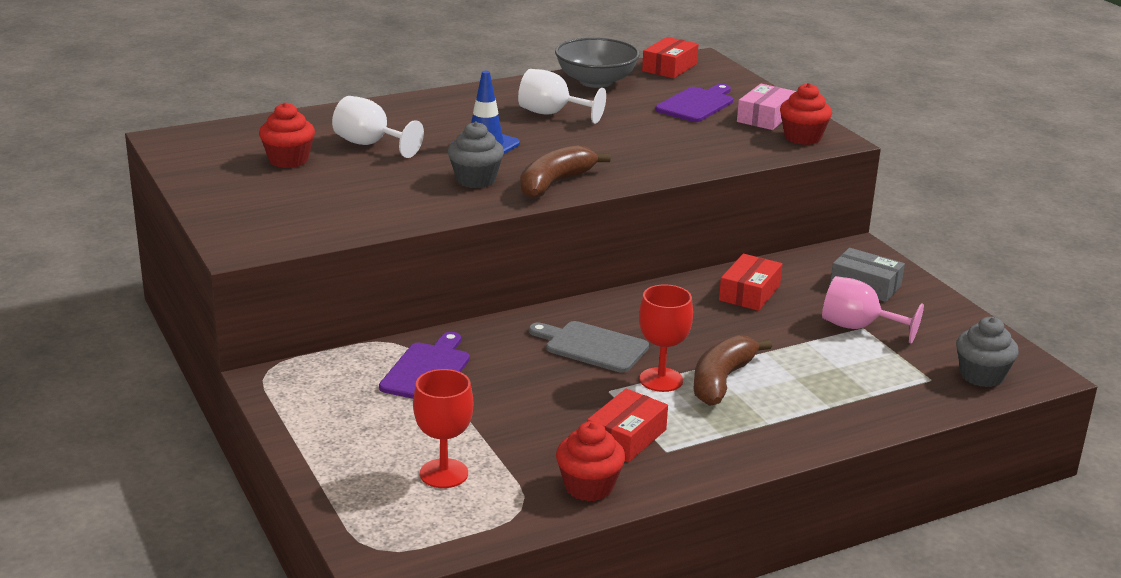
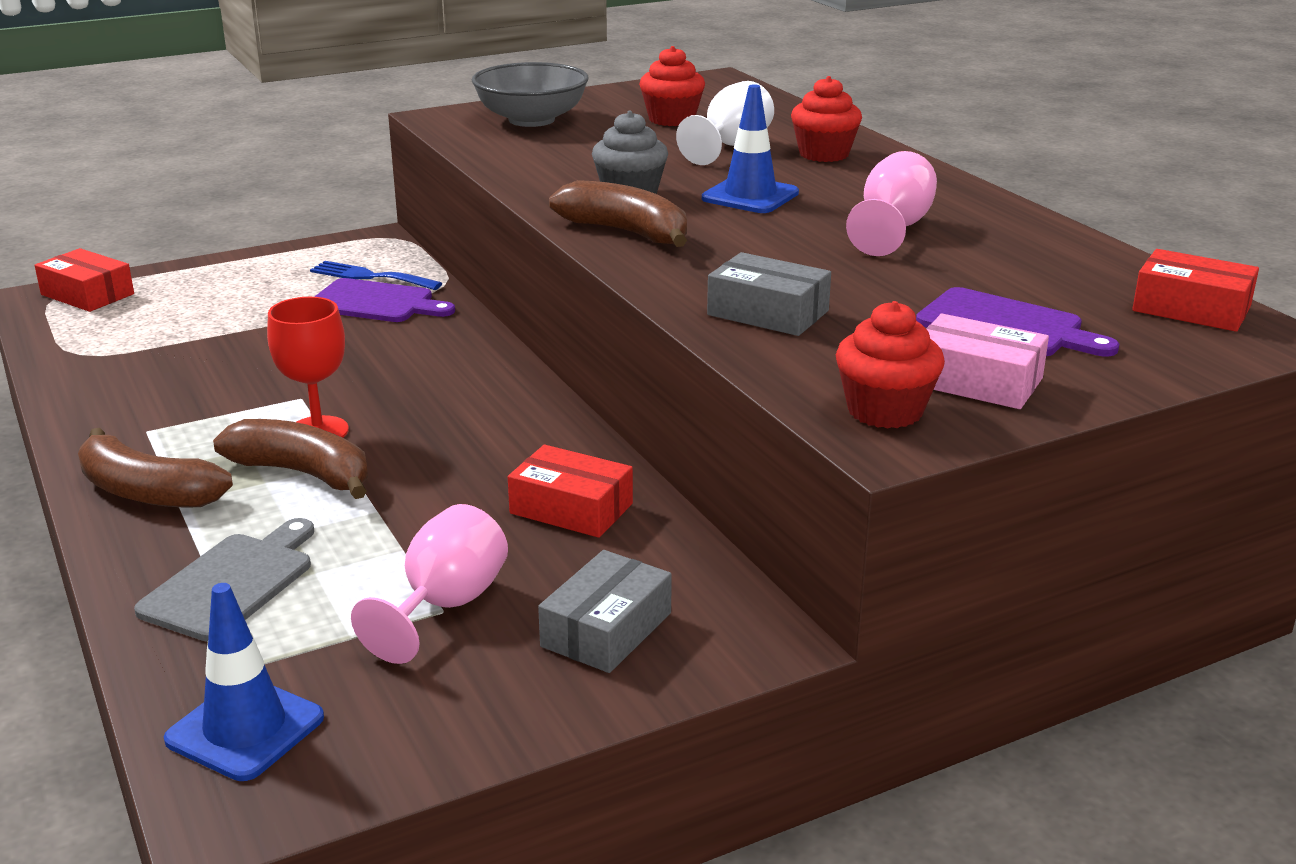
camera: 90 degrees right, 0 degrees up
(366, 377) = (370, 276): none -> blue fork
(444, 473) = (165, 317): red goblet -> none
(552, 114) = (892, 229): white goblet -> pink goblet
(589, 487) = (98, 386): red cupcake -> red cupcake (824, 154)
(592, 346) = (416, 389): grey cutting board -> grey cutting board (232, 583)
(596, 81) = (1063, 255): grey bowl -> grey bowl (531, 120)
(626, 437) = (189, 408): red box -> red box (87, 294)
(687, 153) = (768, 313): none -> grey box
(756, 438) = (147, 492): none -> brown banana
(981, 376) = (245, 729): grey cupcake -> blue traffic cone

